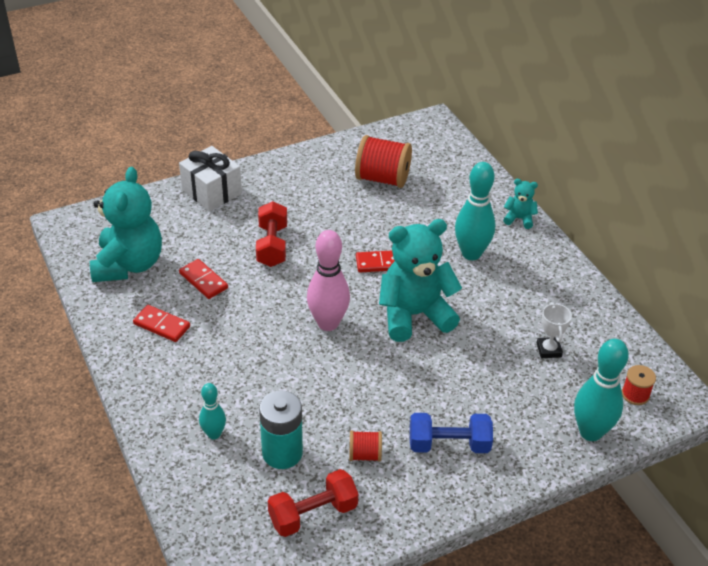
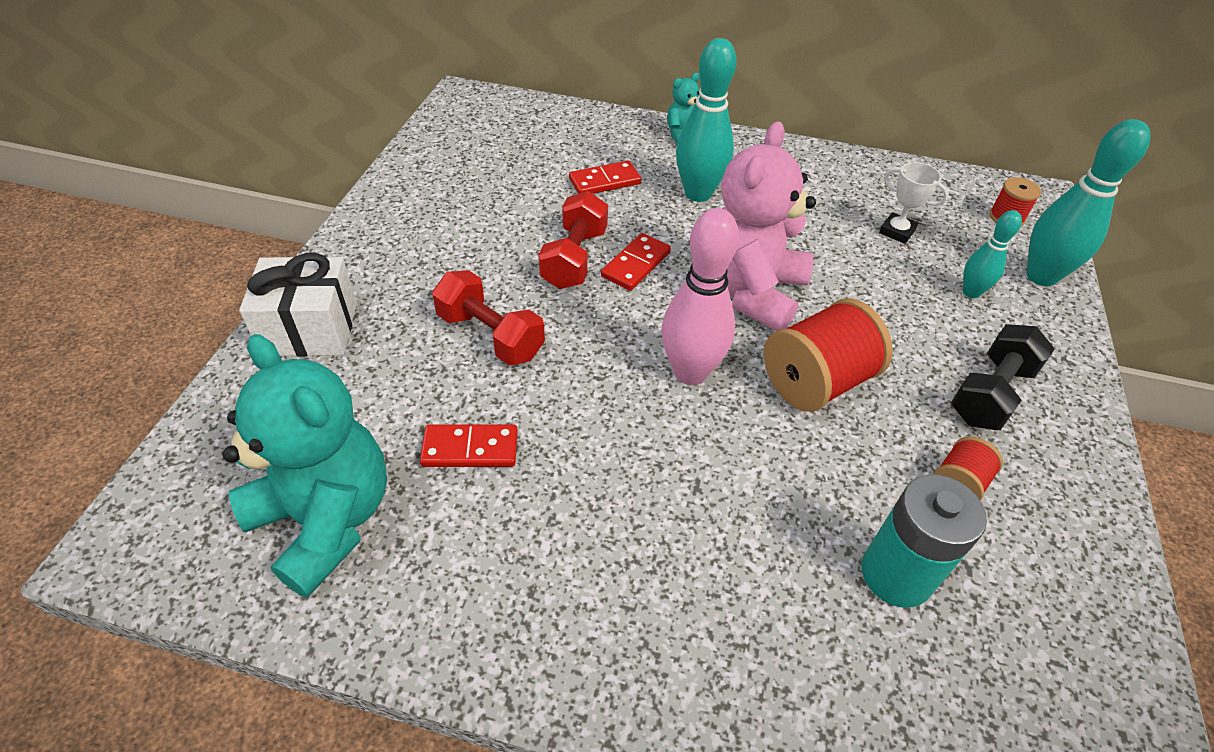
camera: 50 degrees left, 5 degrees up
(162, 325) = (505, 560): red domino -> red domino (604, 181)
(214, 434) = (798, 640): turquoise bowling pin -> turquoise bowling pin (971, 292)
(313, 514) = (1040, 613): red dumbbell -> red dumbbell (574, 258)
(382, 178) = (499, 179): red spool -> red spool (816, 382)
(414, 315) = (750, 291): turquoise teddy bear -> pink teddy bear
(449, 444) = (991, 394): blue dumbbell -> black dumbbell

